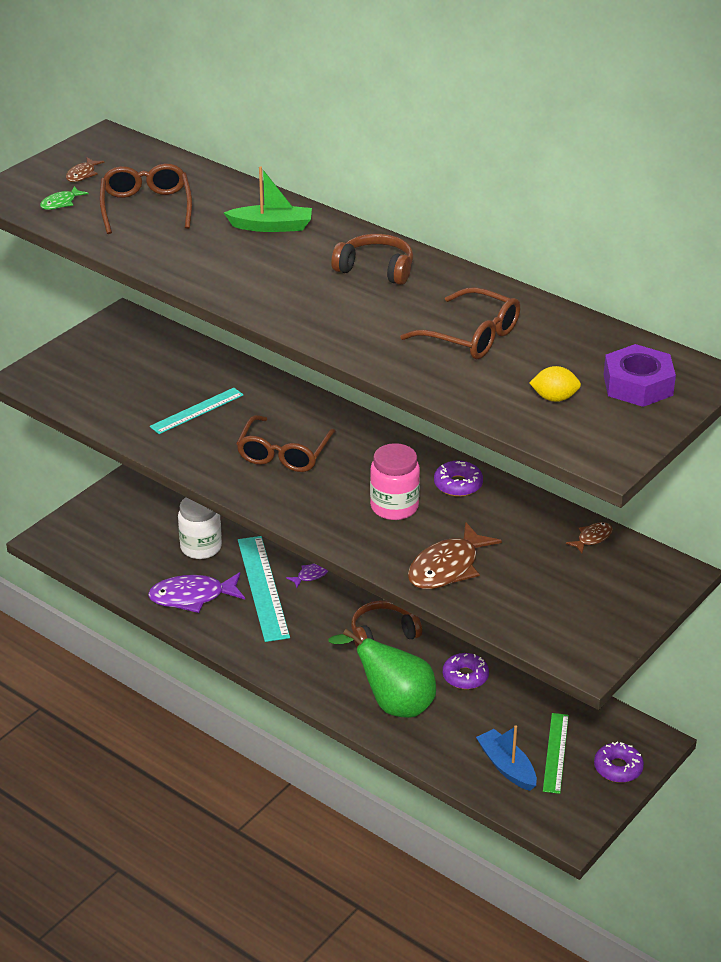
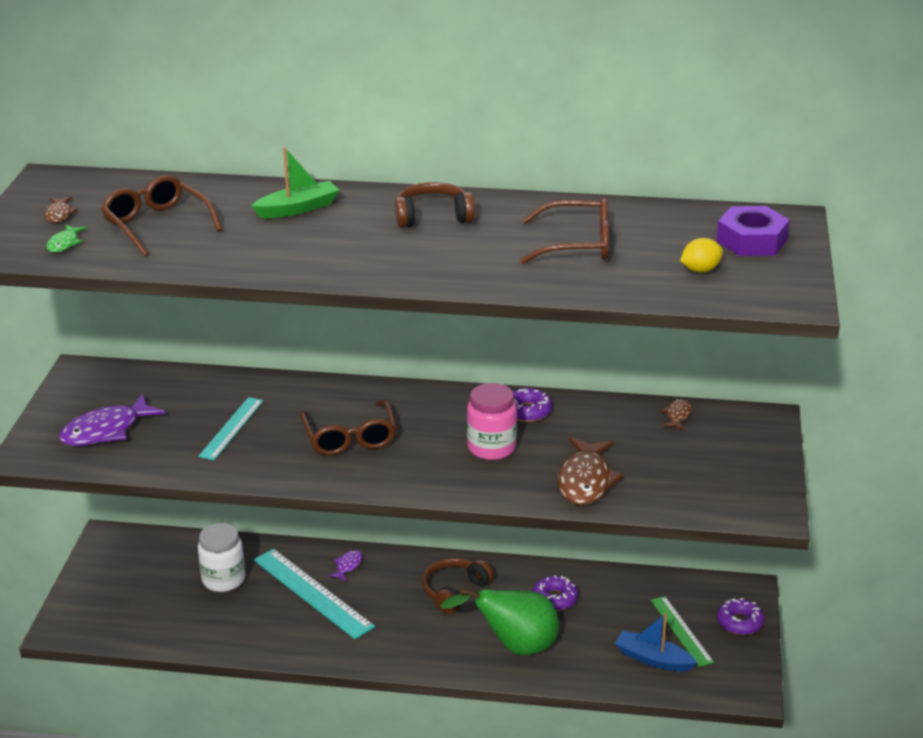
camera: 30 degrees left, 5 degrees down
(192, 597) = (252, 626): purple fish -> purple fish (106, 430)

